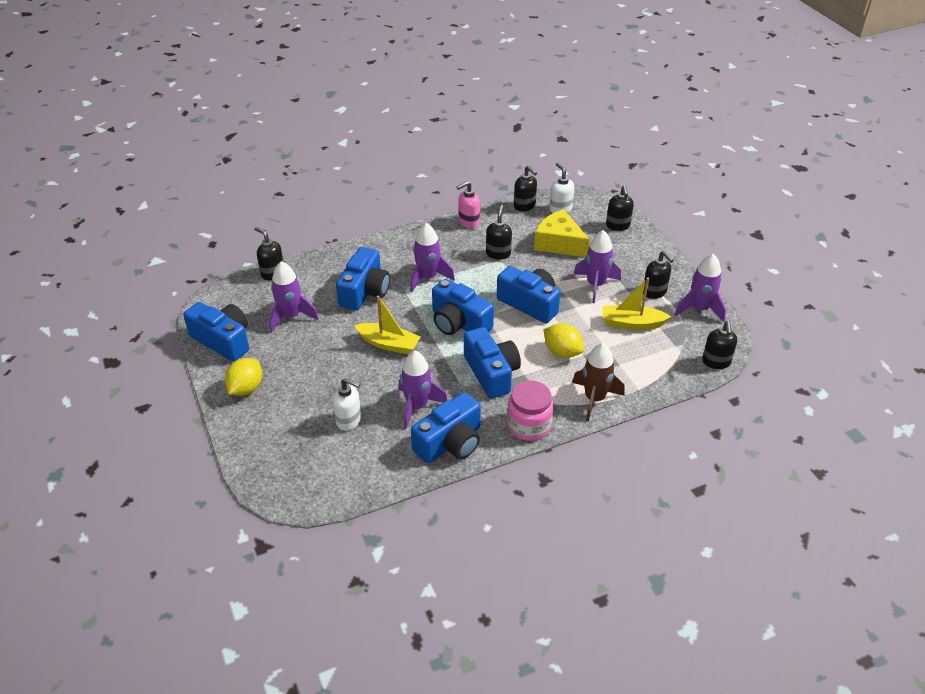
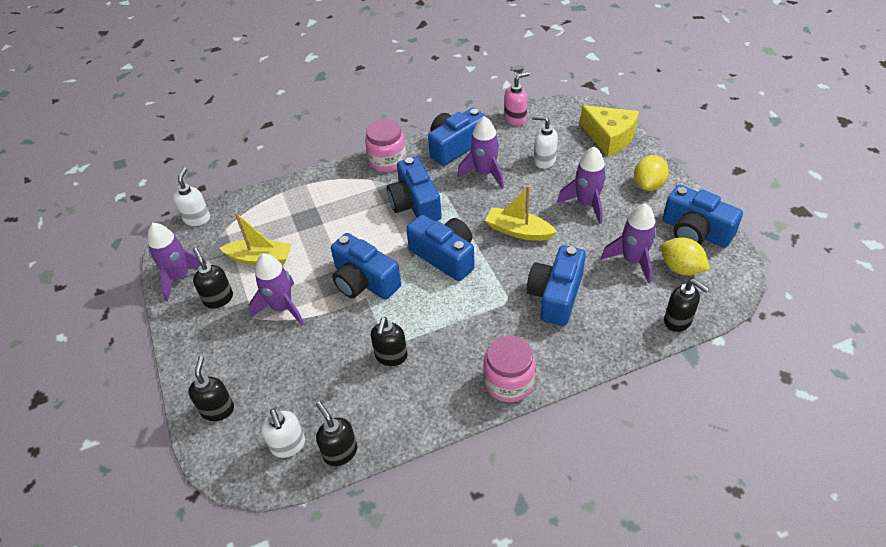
camera: 175 degrees left, 5 degrees up
(410, 239) = (508, 382): none -> pink jar
(428, 278) = (481, 316): purple rocket -> purple rocket (586, 204)
(468, 222) = (427, 416): pink soap dispenser -> pink soap dispenser (515, 118)
(559, 243) = (308, 374): yellow cheese -> yellow cheese (609, 137)
(562, 352) = (342, 226): yellow lemon -> yellow lemon (681, 268)
(594, 399) = (324, 183): brown rocket -> none
(716, 362) = (197, 218): black soap dispenser -> white soap dispenser

